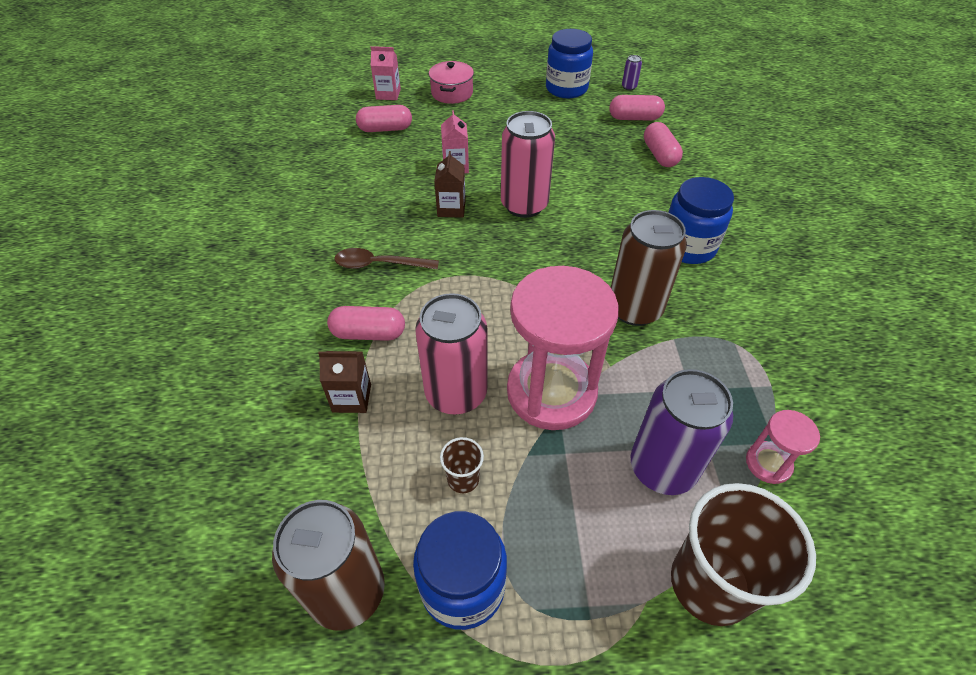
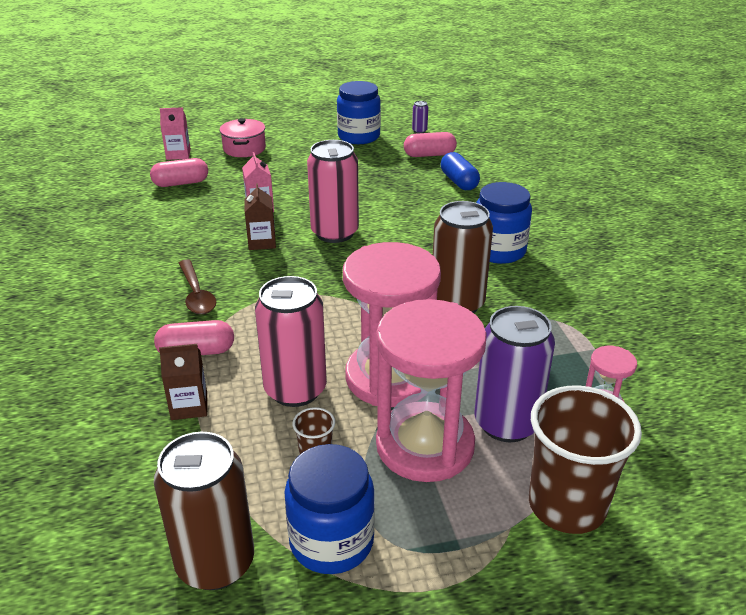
camera: 10 degrees left, 15 degrees down
(379, 264) = (196, 294): brown spoon -> brown spoon turned 105 degrees counterclockwise
(574, 483) = (425, 445): none -> pink hourglass
(659, 155) = (459, 182): pink capsule -> blue capsule

